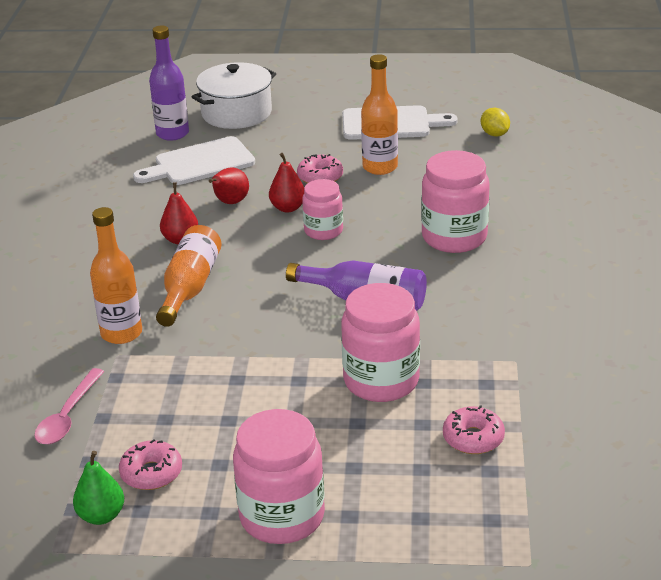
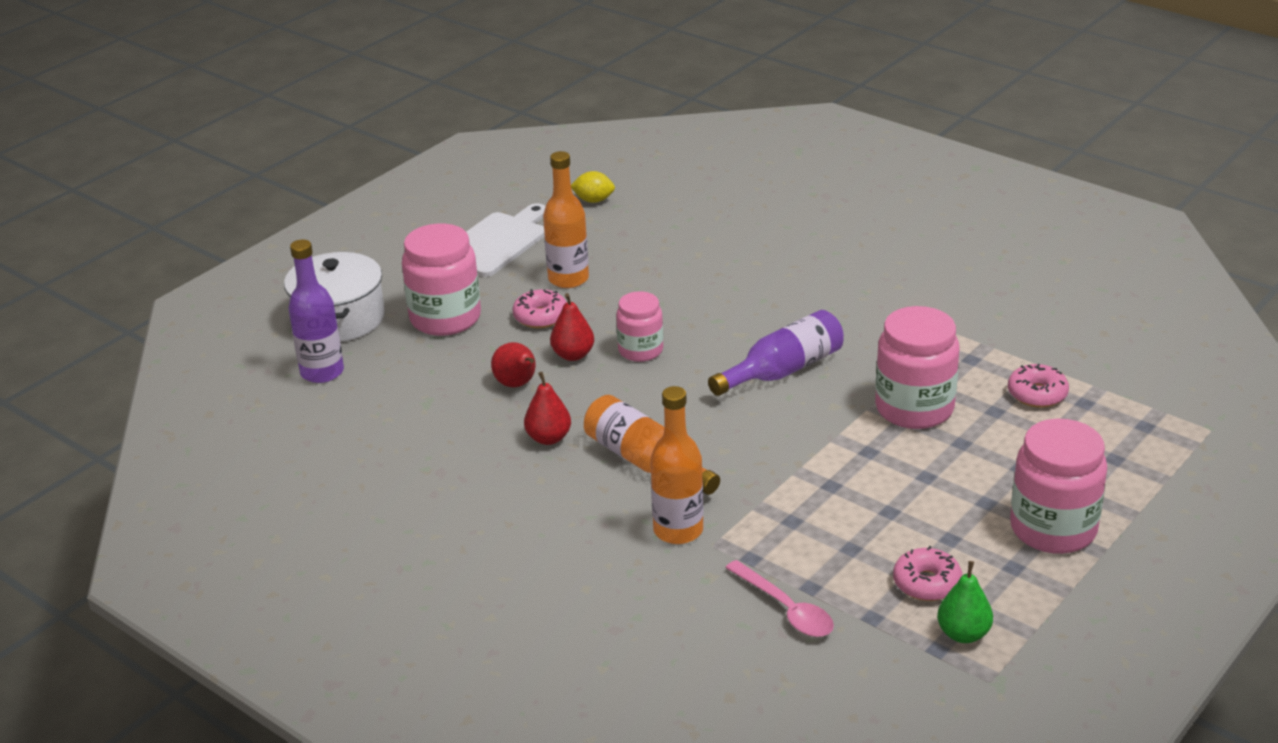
camera: 55 degrees left, 0 degrees up
(200, 163) = (411, 376): white cutting board -> none
(454, 237) = (739, 288): pink jar -> pink jar (445, 318)

